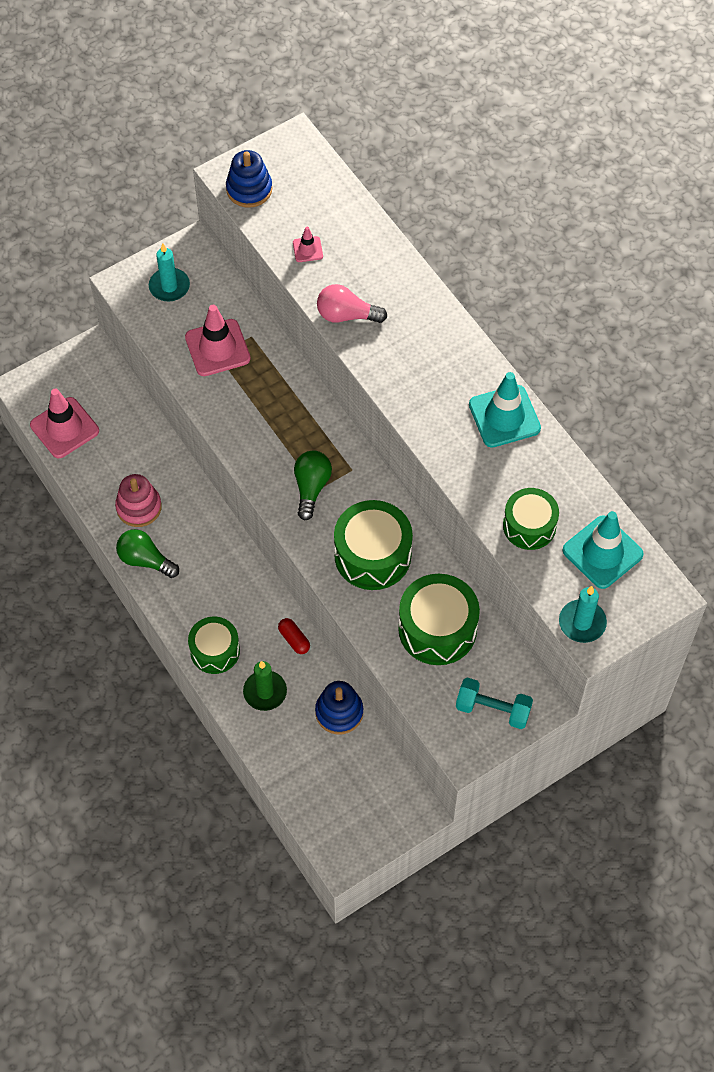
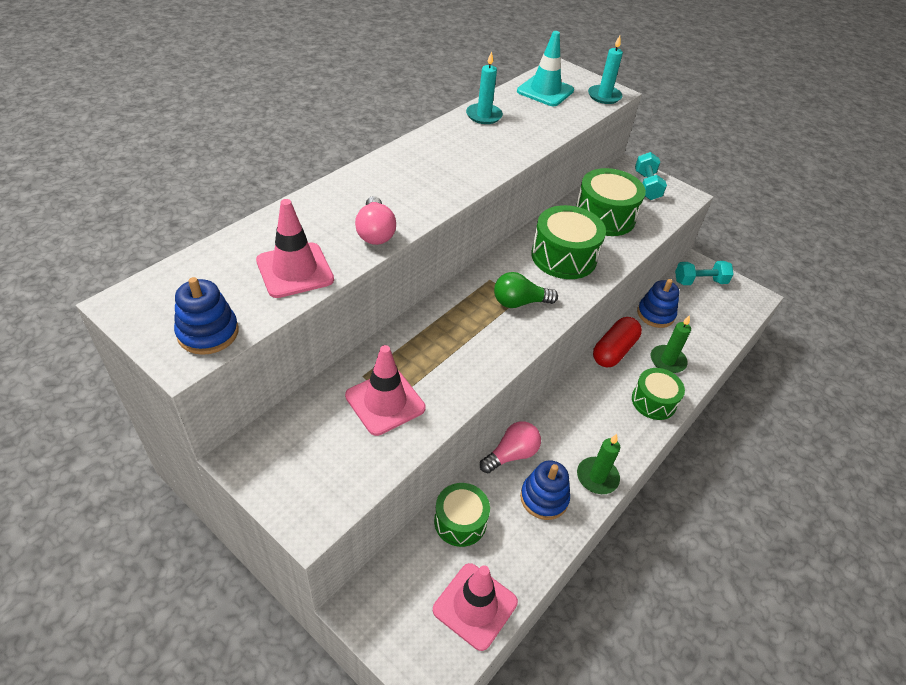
camera: 110 degrees left, 15 degrees down
(139, 507) = (544, 498): pink stacking toy -> blue stacking toy
(145, 560) = (597, 477): green light bulb -> green candle
(169, 286) = (307, 468): turquoise candle -> turquoise candle (484, 116)
(191, 494) = (511, 454): none -> pink light bulb
(294, 639) = (614, 351): red capsule -> red capsule, size x1.88
(307, 249) = (295, 270): pink traffic cone -> pink traffic cone, size x2.05
(384, 797) = (699, 281): none -> turquoise dumbbell
(504, 416) = (451, 136): turquoise traffic cone -> none
(529, 526) = (543, 120): green drum -> green drum (460, 521)

